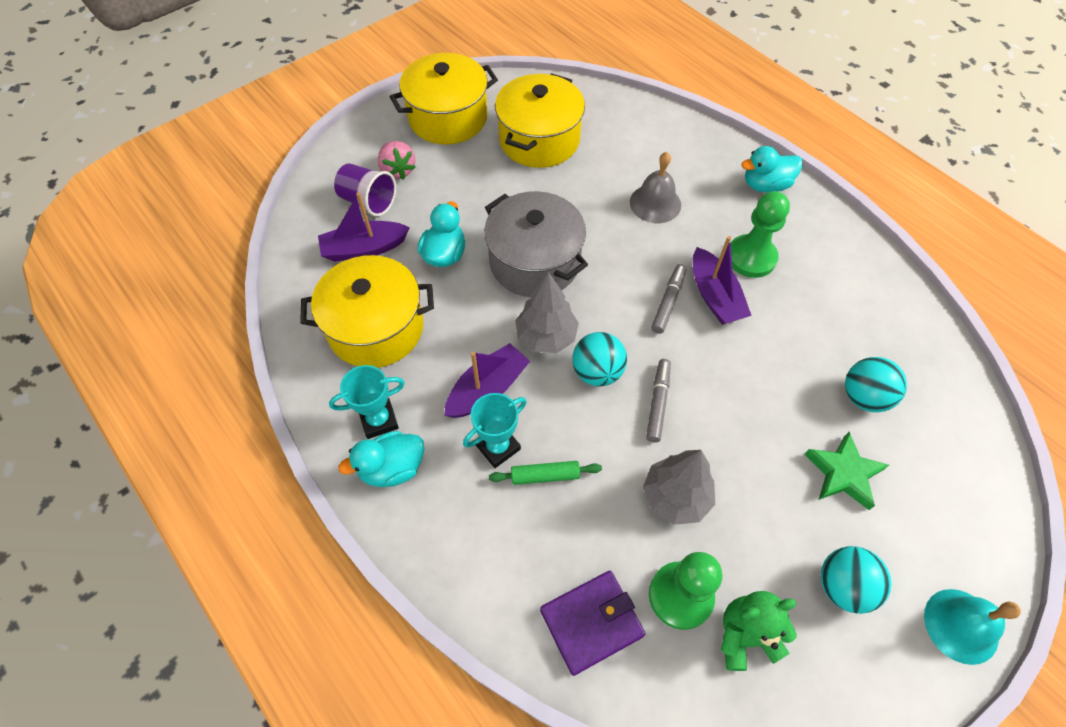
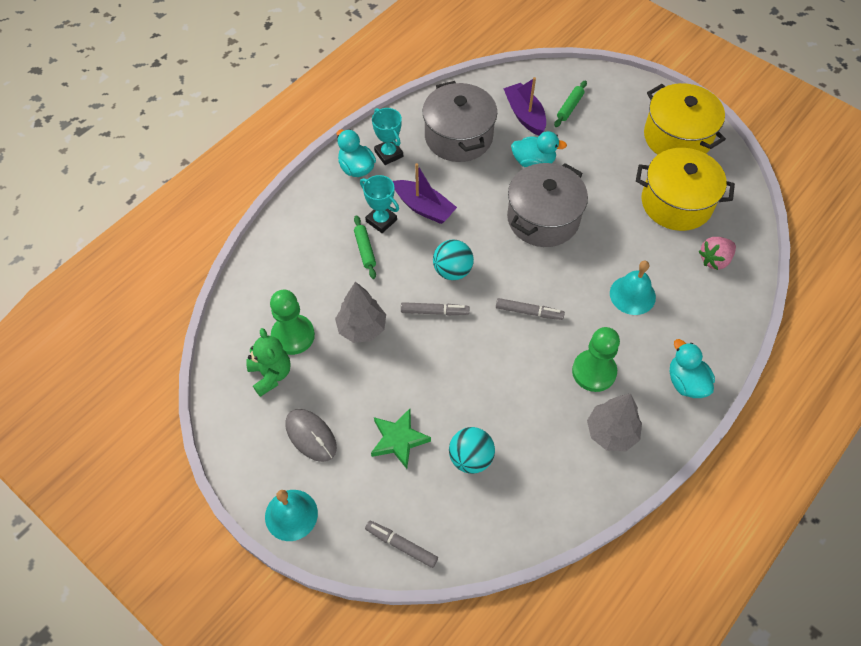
camera: 80 degrees right, 0 degrees up
(368, 201) = (569, 107): purple cup -> green rolling pin
(376, 328) = (458, 137): yellow pot -> grey pot
(398, 170) = (607, 117): pink strawberry -> pink strawberry (714, 260)
(546, 337) = (475, 235): grey tree -> grey tree (611, 433)
(591, 622) = (271, 287): purple wallet -> none
(655, 203) = (632, 295): grey bell -> turquoise bell
(714, 296) = (544, 345): purple boat -> none
(843, 586) = (311, 436): turquoise ball -> grey mouse
(983, 490) = (401, 545): none -> grey marker

